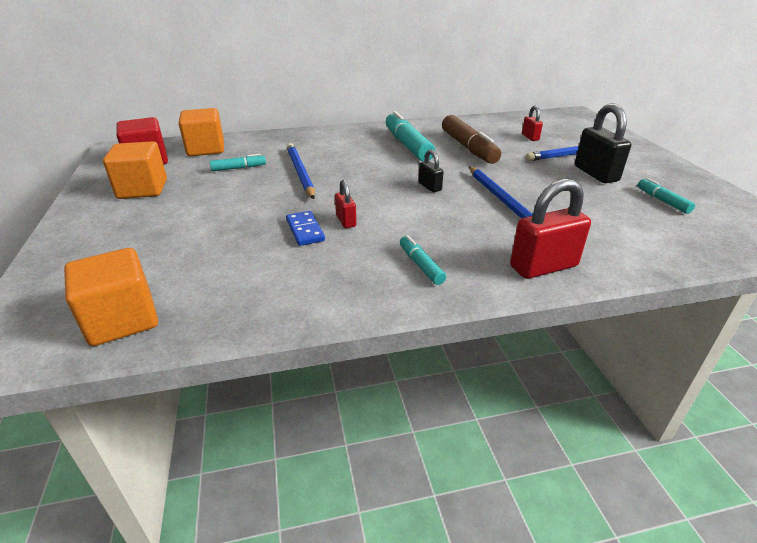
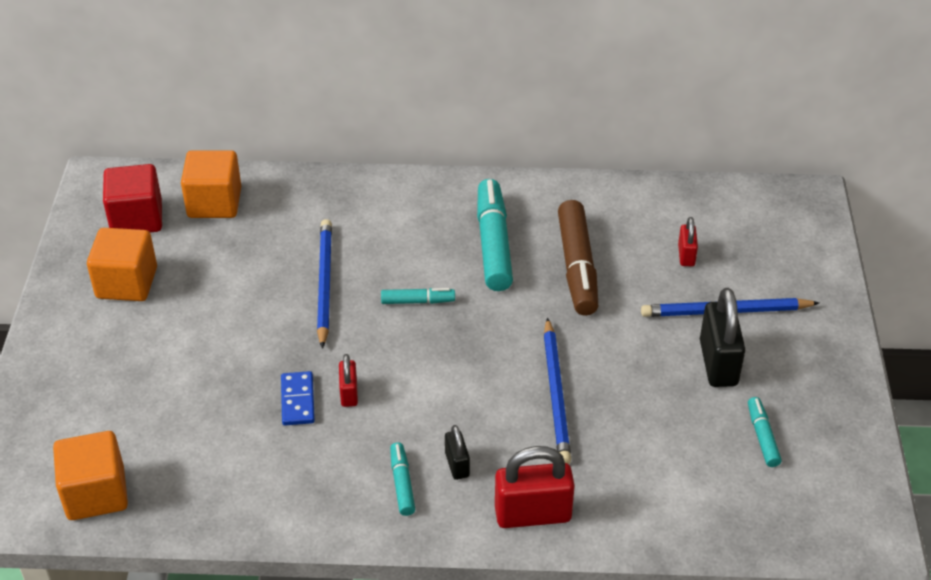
camera: 15 degrees right, 10 degrees up
(239, 168) = (249, 258): turquoise marker -> turquoise marker (418, 301)
(430, 187) = (478, 347): black padlock -> black padlock (457, 464)

